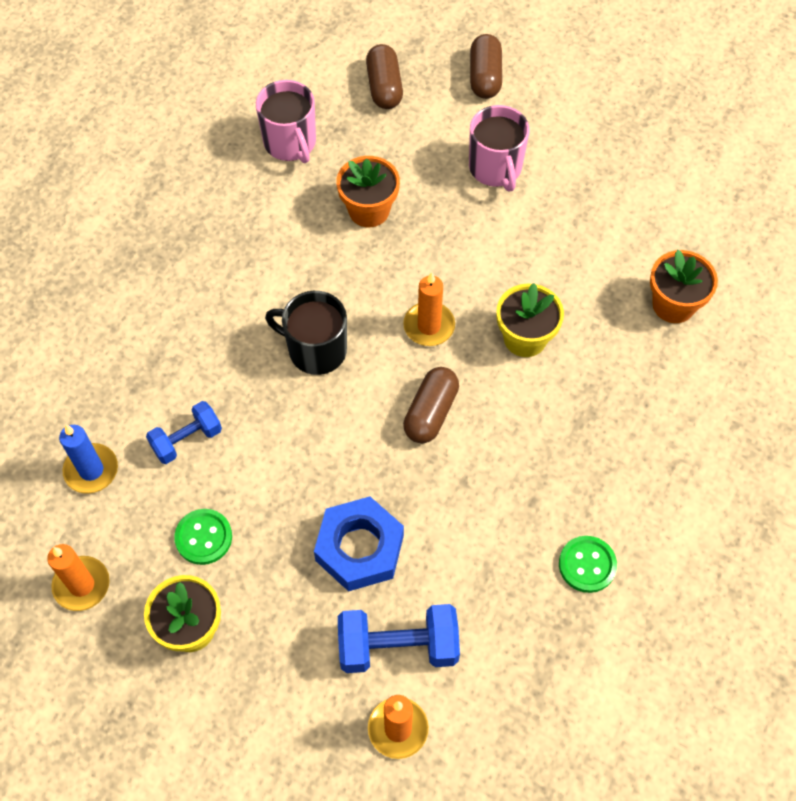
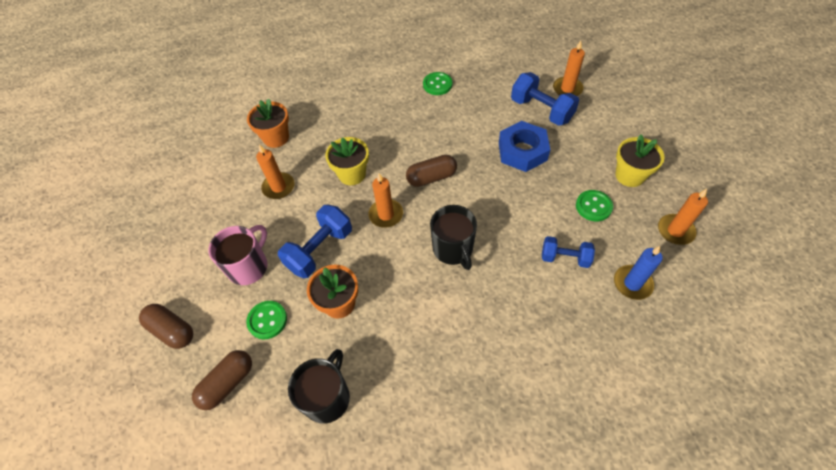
camera: 130 degrees left, 5 degrees down
(290, 143) = (327, 397): pink mug -> black mug
(415, 147) = (267, 320): none -> green button
(450, 236) = (320, 250): none -> blue dumbbell
(485, 77) = (172, 330): brown capsule -> brown capsule turned 75 degrees clockwise
(582, 256) = (278, 187): none -> orange candle

